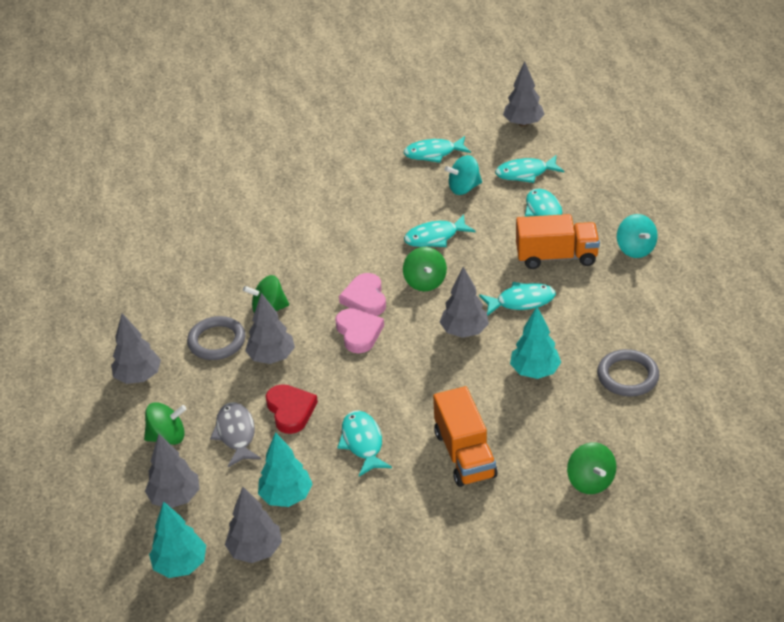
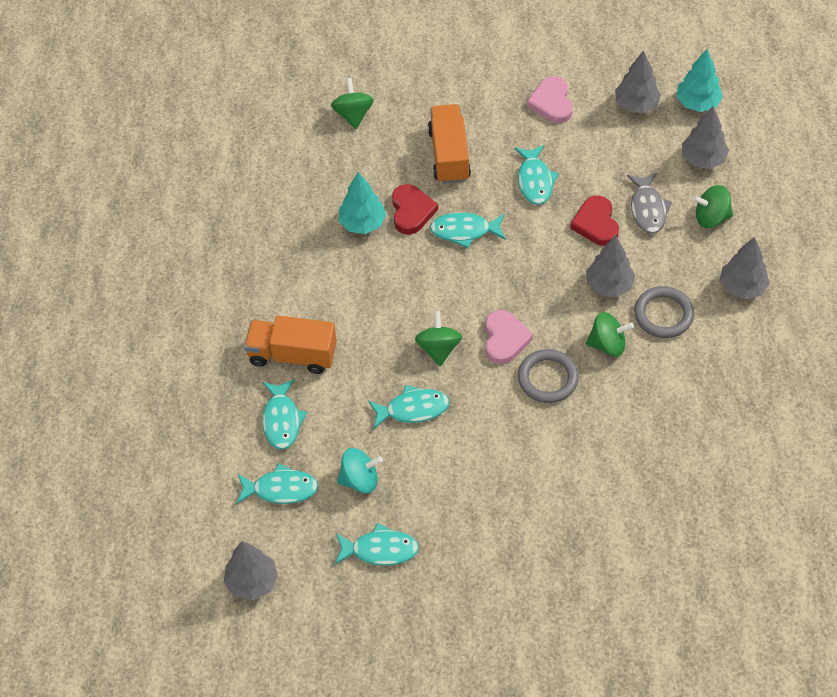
camera: 170 degrees left, 15 degrees up
(286, 496) = (607, 144): turquoise tree -> none
(358, 332) = (519, 298): pink heart -> pink heart (551, 103)
(464, 331) = (415, 280): grey tree -> none
(487, 390) = (411, 211): none -> red heart
(521, 301) = (348, 304): turquoise fish -> turquoise fish (464, 231)
(627, 376) = (281, 203): grey ring -> grey ring (547, 378)
(635, 249) = (207, 348): turquoise spinning top -> none

